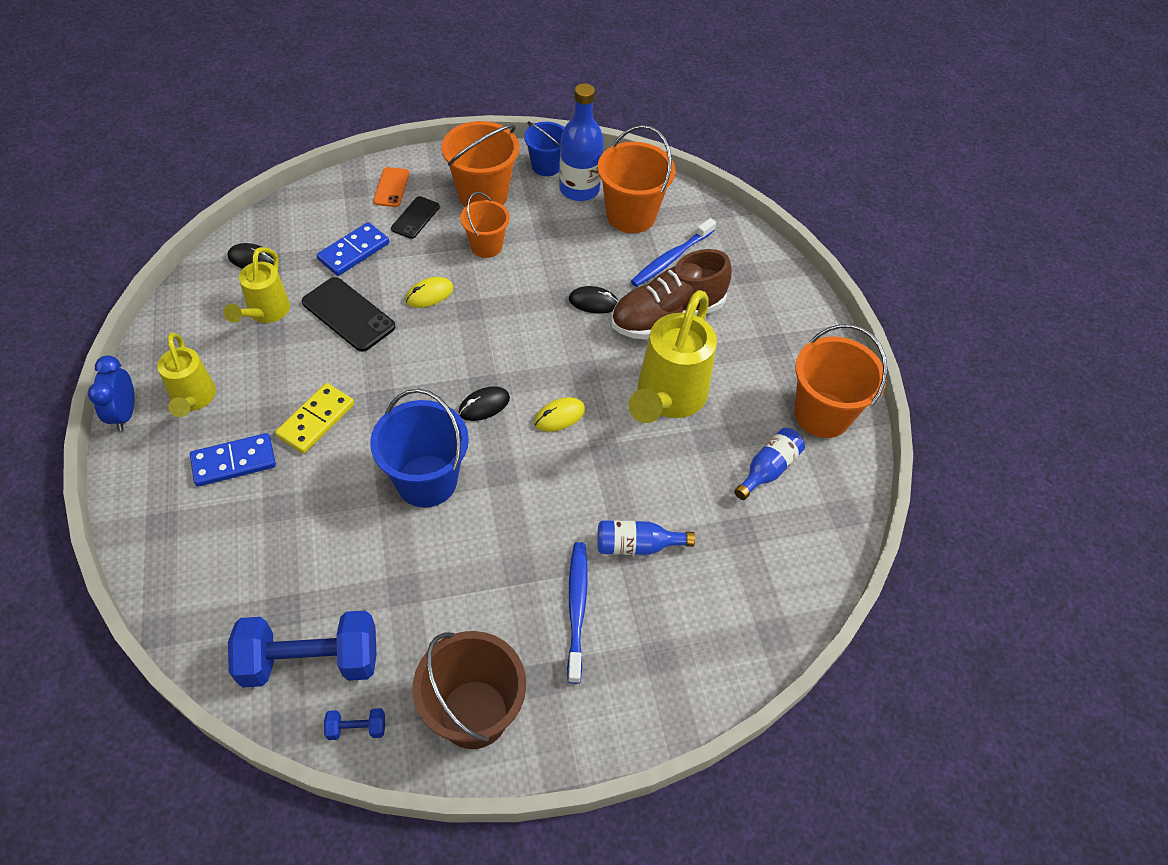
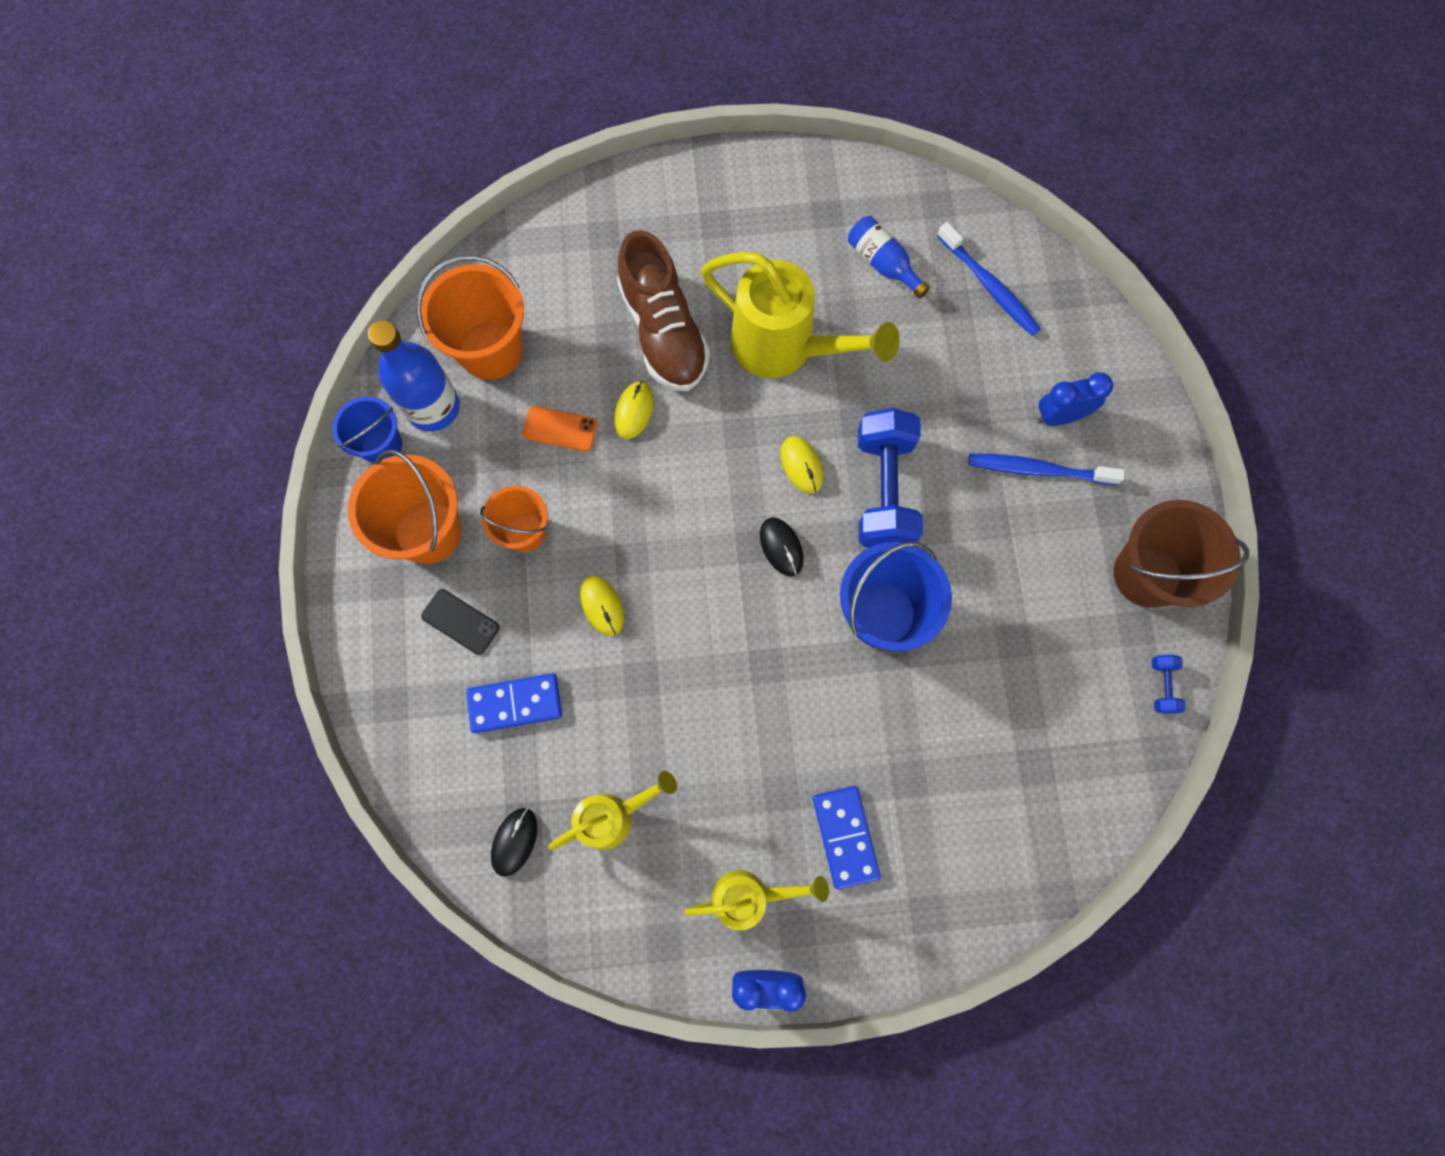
camera: 80 degrees left, 20 degrees up
(265, 313) = (614, 816): yellow watering can -> yellow watering can turned 45 degrees counterclockwise
(310, 661) = (1093, 734): blue dumbbell -> blue dumbbell (884, 491)
(316, 420) = (790, 742): yellow domino -> none
(348, 314) = (626, 707): black phone -> none
(354, 251) = (515, 703): blue domino -> blue domino turned 60 degrees counterclockwise
(391, 187) = (396, 654): orange phone -> orange phone (560, 429)
(593, 302) = (634, 411): black mouse -> yellow mouse
(637, 545) = (969, 404): blue bottle -> none
(637, 628) = (1060, 416): none -> blue clock
(671, 258) = (571, 313): blue toothbrush -> blue toothbrush (989, 286)
(822, 414) = (815, 197): orange bucket -> none

